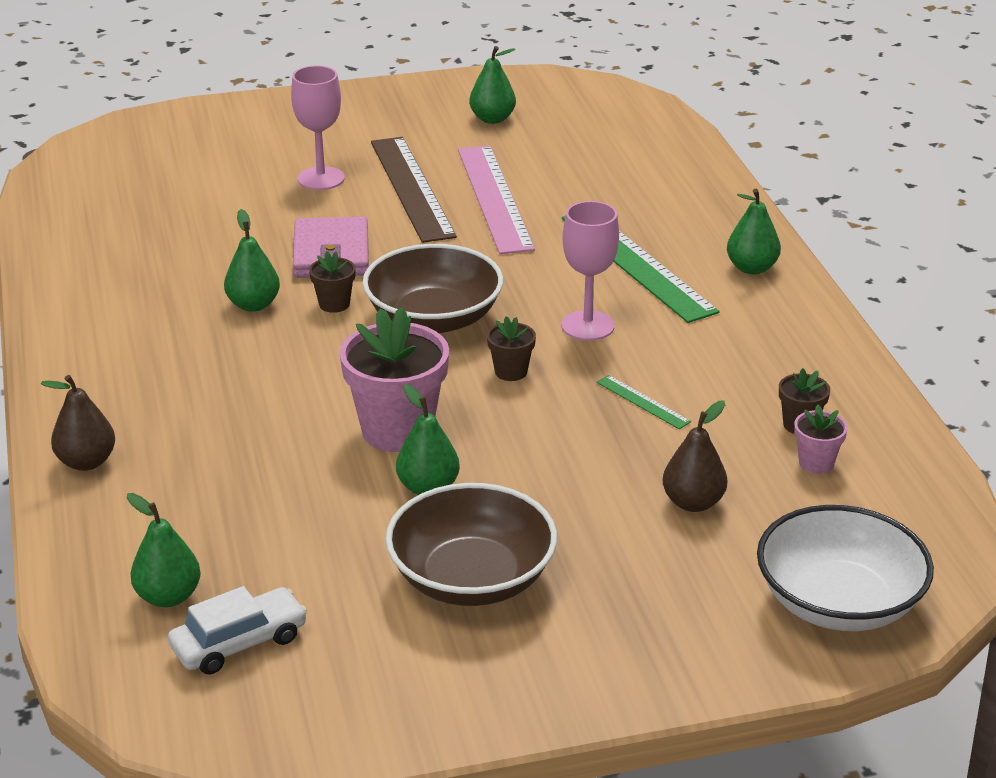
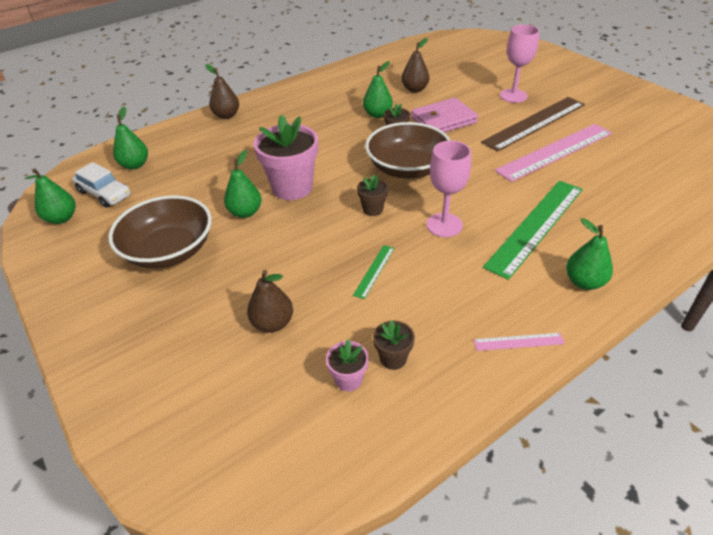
camera: 70 degrees right, 10 degrees up
(208, 251) = (414, 89): none -> brown pear
(492, 119) = (646, 125): green pear -> green pear (62, 218)
(817, 338) = (518, 342): none -> pink ruler
(838, 602) = (182, 432): white bowl -> none

